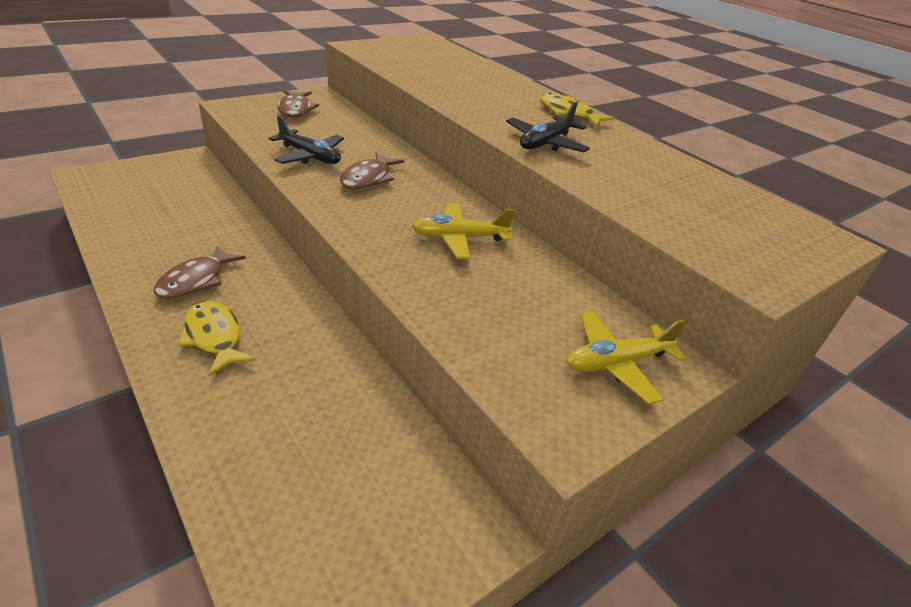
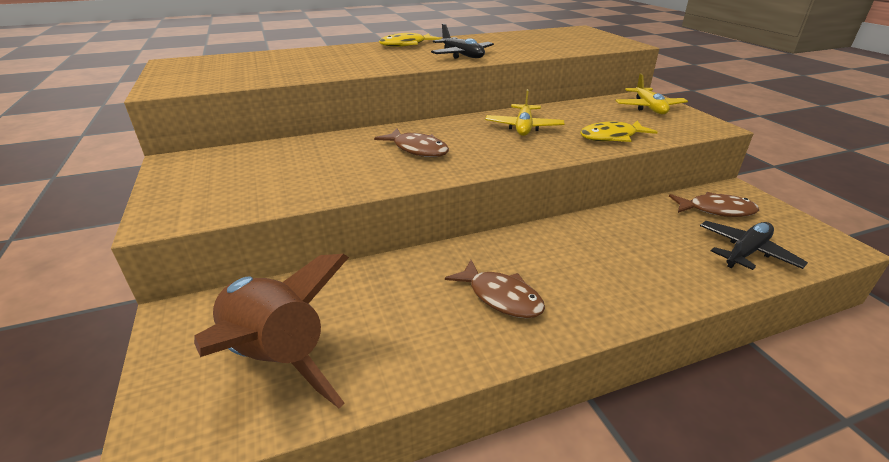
camera: 70 degrees left, 5 degrees down
(143, 194) = (276, 357): none -> brown rocket
(214, 337) = (591, 282): yellow fish -> yellow fish (611, 137)
(296, 109) = (215, 176): brown fish -> brown fish (716, 210)
(310, 156) = (357, 172): black plane -> black plane (746, 252)

